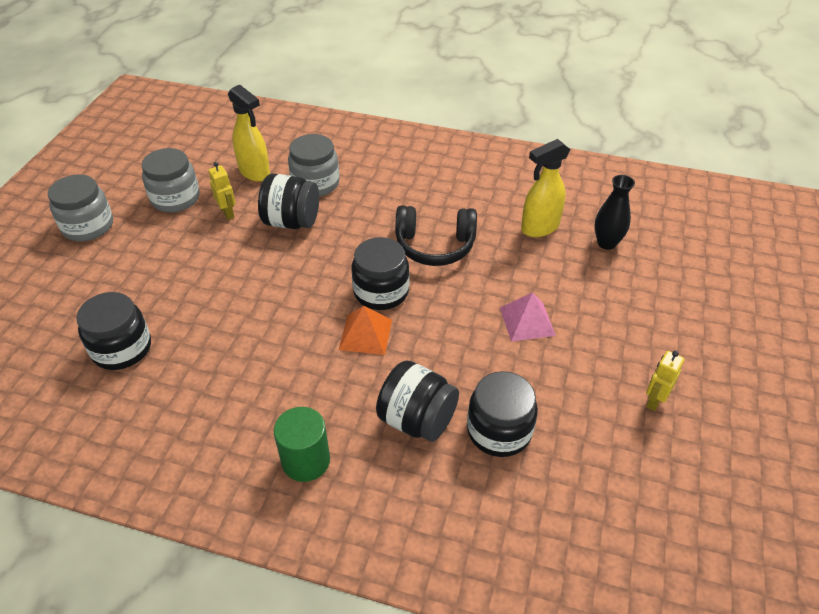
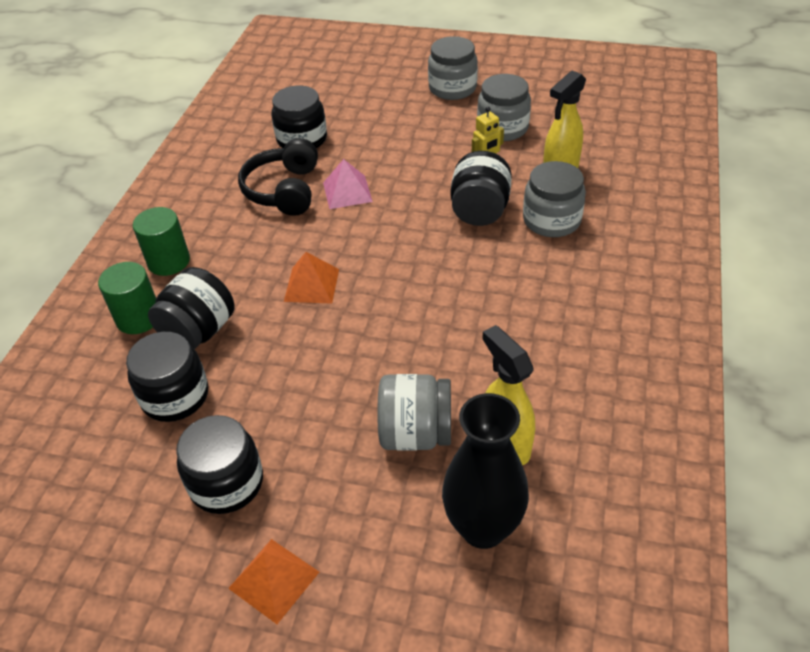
camera: 90 degrees right, 0 degrees up
(381, 291) = (373, 291): black jar -> black jar (226, 483)
(392, 478) = (138, 318): none -> green cylinder
(435, 246) = (454, 333): black headphones -> black headphones (284, 190)
(527, 321) = (327, 424): pink pyramid -> pink pyramid (347, 192)
(533, 271) = (416, 433): none -> grey jar
(606, 243) = (483, 528): black vase -> black vase, size x1.60
(654, 401) = (191, 553): yellow robot -> none
(665, 348) = (274, 580): none -> orange pyramid

